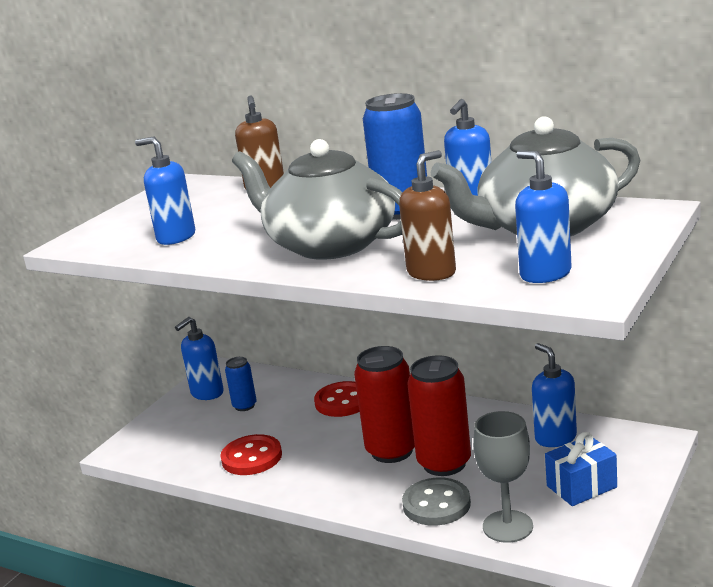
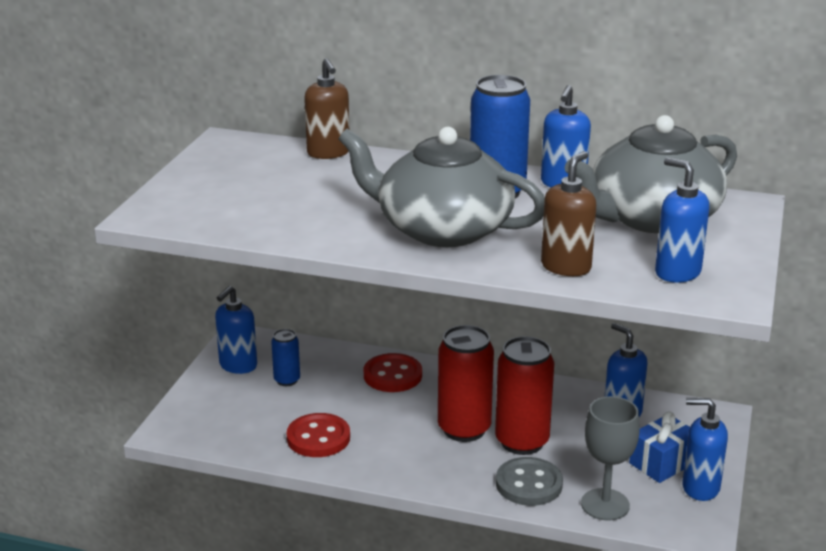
camera: 15 degrees left, 5 degrees up
(176, 237) = (265, 213): blue soap dispenser -> blue soap dispenser (700, 488)

